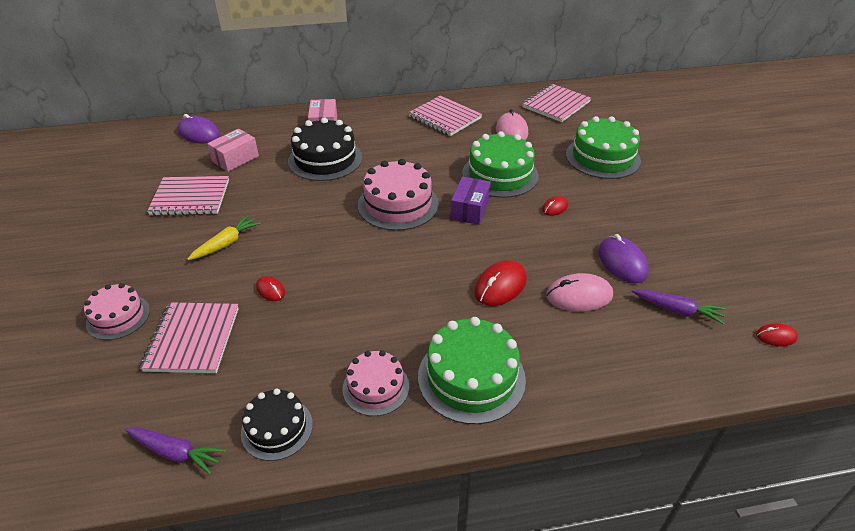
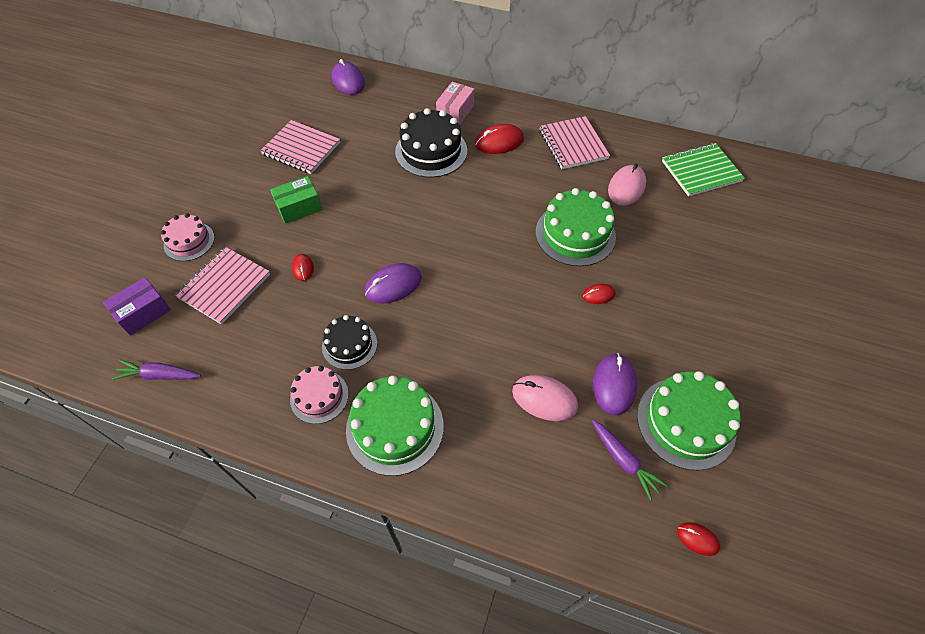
camera: 30 degrees right, 15 degrees up
(176, 452) = (160, 375): purple carrot -> purple carrot turned 135 degrees clockwise
(226, 244) = (299, 207): yellow carrot -> green box
(235, 159) = (359, 121): pink box -> none
(277, 428) = (231, 392): black cake -> black cake (349, 345)
(374, 268) = (393, 285): none -> purple mouse
(398, 204) = (458, 227): pink cake -> none
(470, 209) = (517, 261): purple box -> purple box (143, 313)
(500, 286) = (483, 354): red mouse -> red mouse (499, 142)
(556, 104) = (701, 171): pink notebook -> green notebook
(602, 157) = (696, 257): green cake -> green cake (686, 422)

